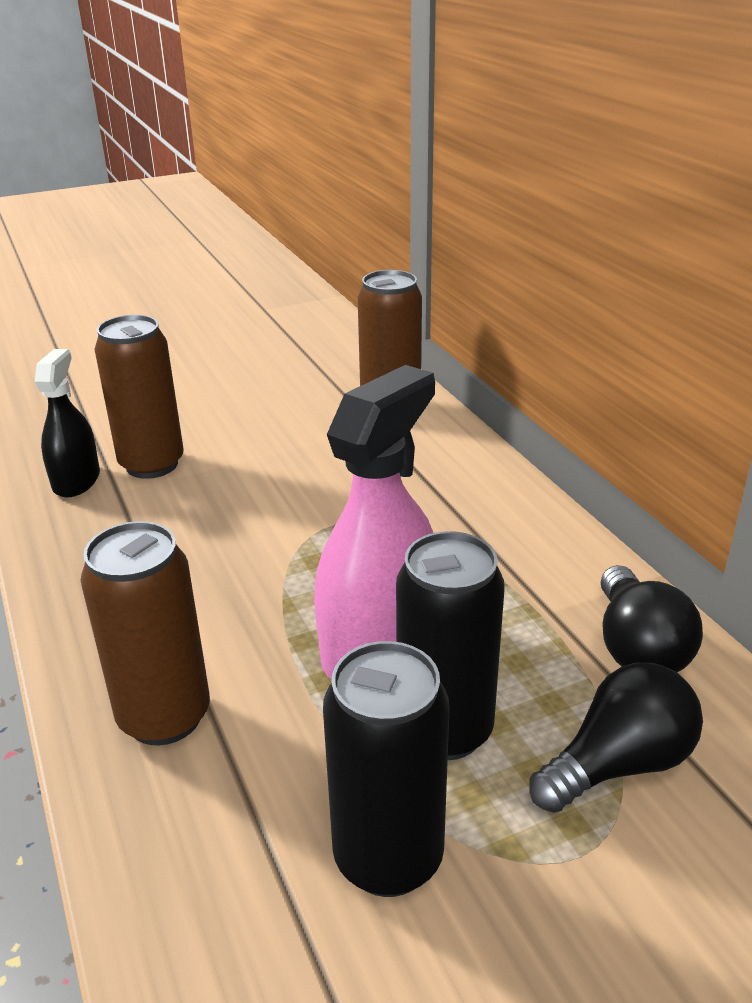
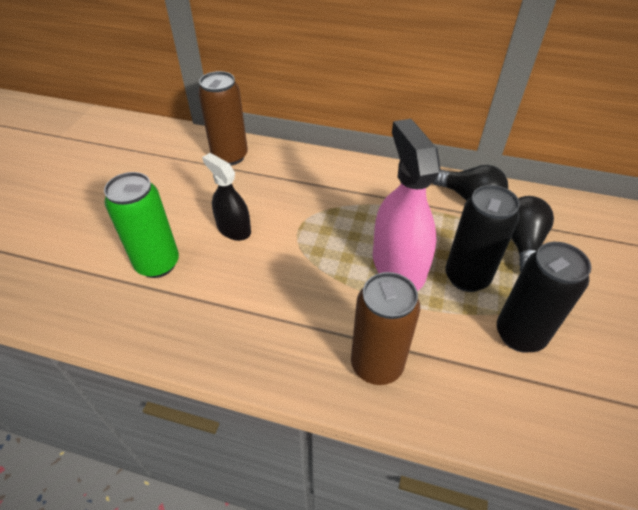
camera: 50 degrees left, 15 degrees up
(76, 480) = (129, 303): black spray bottle -> black spray bottle (233, 229)
(152, 464) = (157, 264): brown can -> green can

